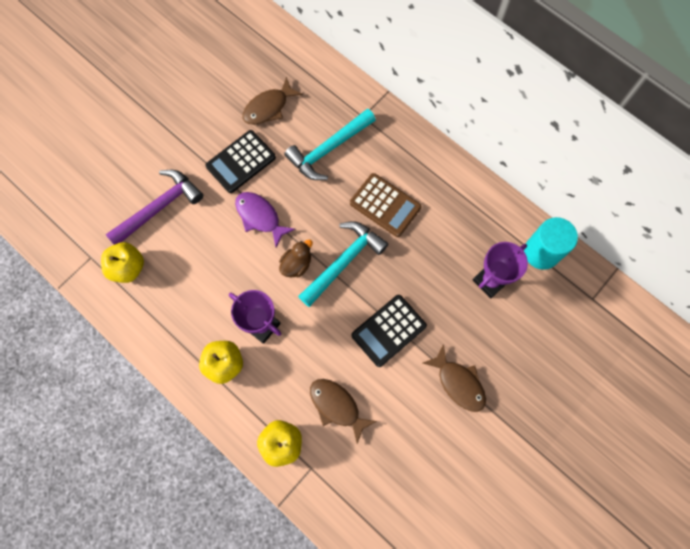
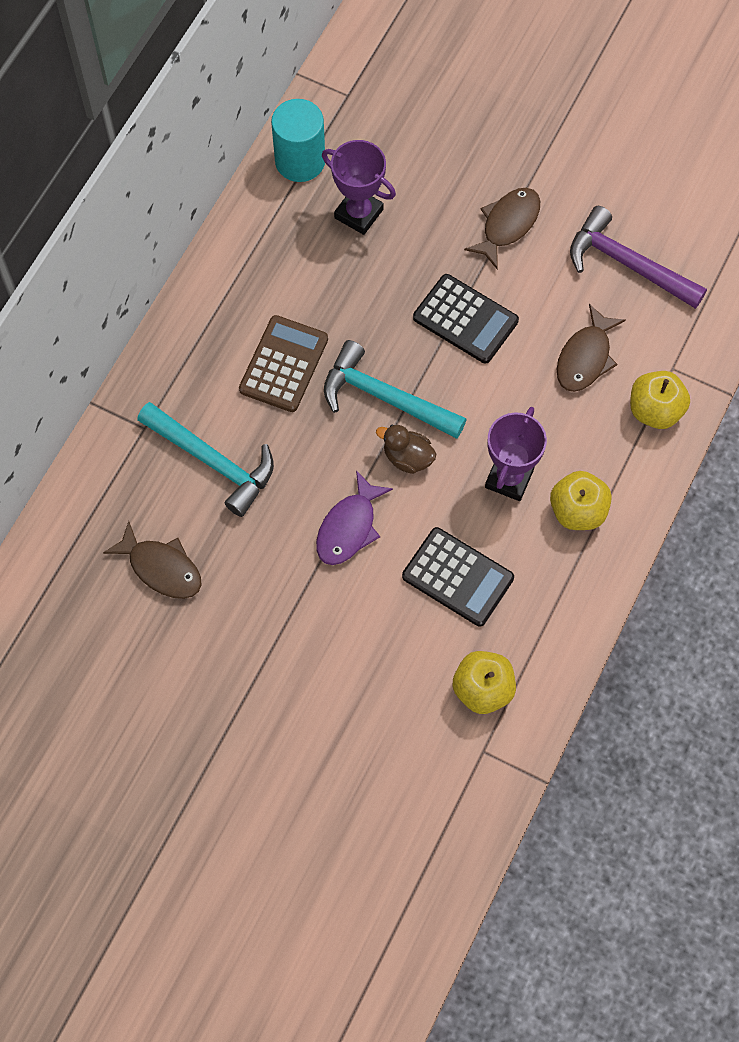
camera: 105 degrees left, 5 degrees down
(159, 208) = (375, 677): purple hammer -> purple hammer (627, 264)
(241, 162) = (266, 581): black calculator -> black calculator (457, 577)

